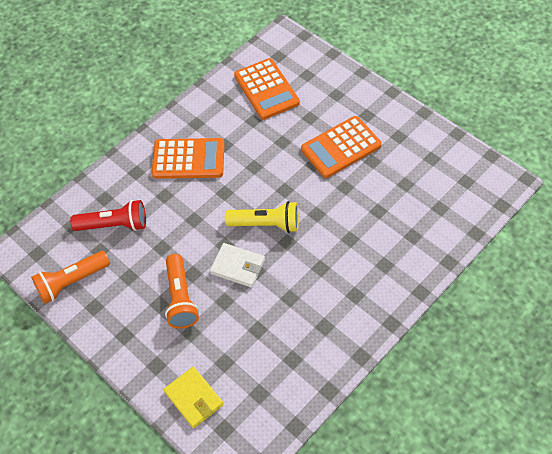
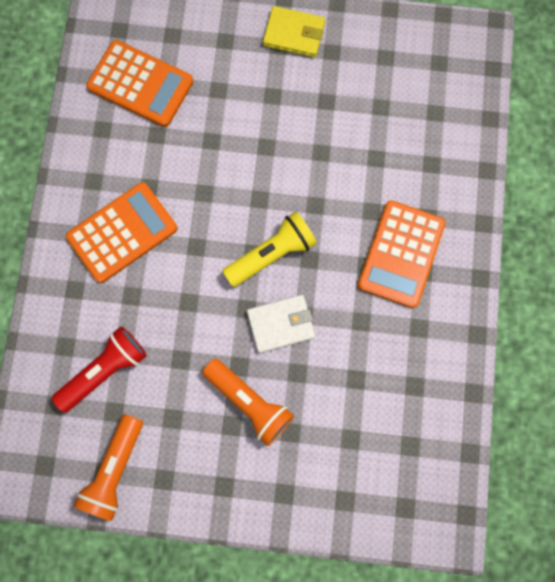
camera: 40 degrees left, 20 degrees up
(194, 398) = (351, 499): yellow wallet -> yellow wallet (294, 34)
(341, 147) = (281, 106): orange calculator -> orange calculator (401, 254)

